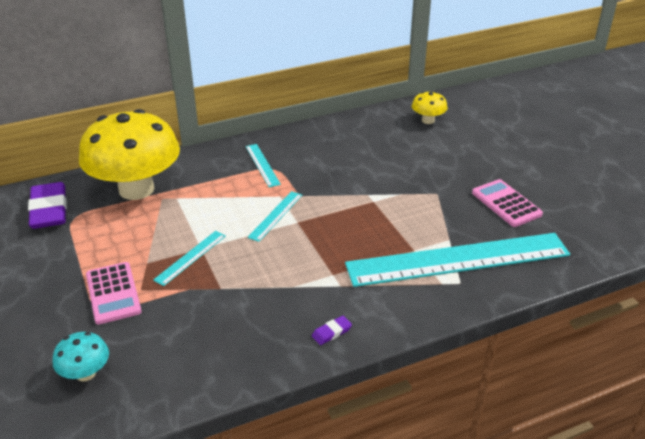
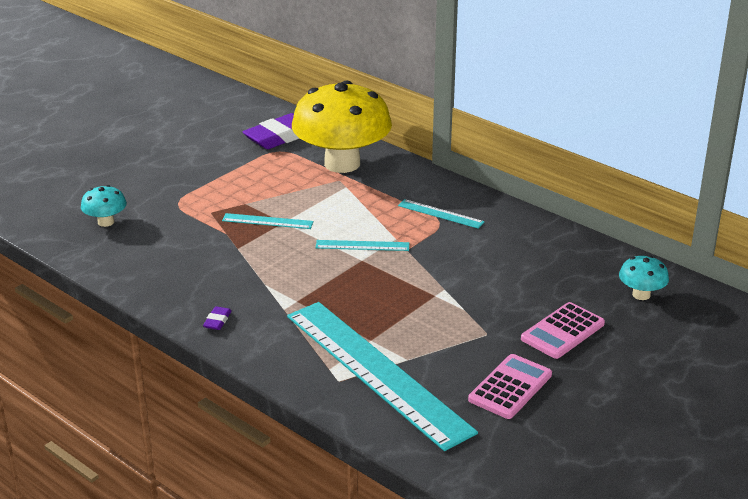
camera: 65 degrees right, 5 degrees down
(113, 293) = (198, 202): pink calculator -> pink calculator (562, 331)
(262, 165) = (440, 214): turquoise ruler -> turquoise ruler turned 75 degrees clockwise
(331, 332) = (217, 321): purple eraser -> purple eraser turned 75 degrees clockwise
(428, 120) = (641, 295): yellow mushroom -> turquoise mushroom

